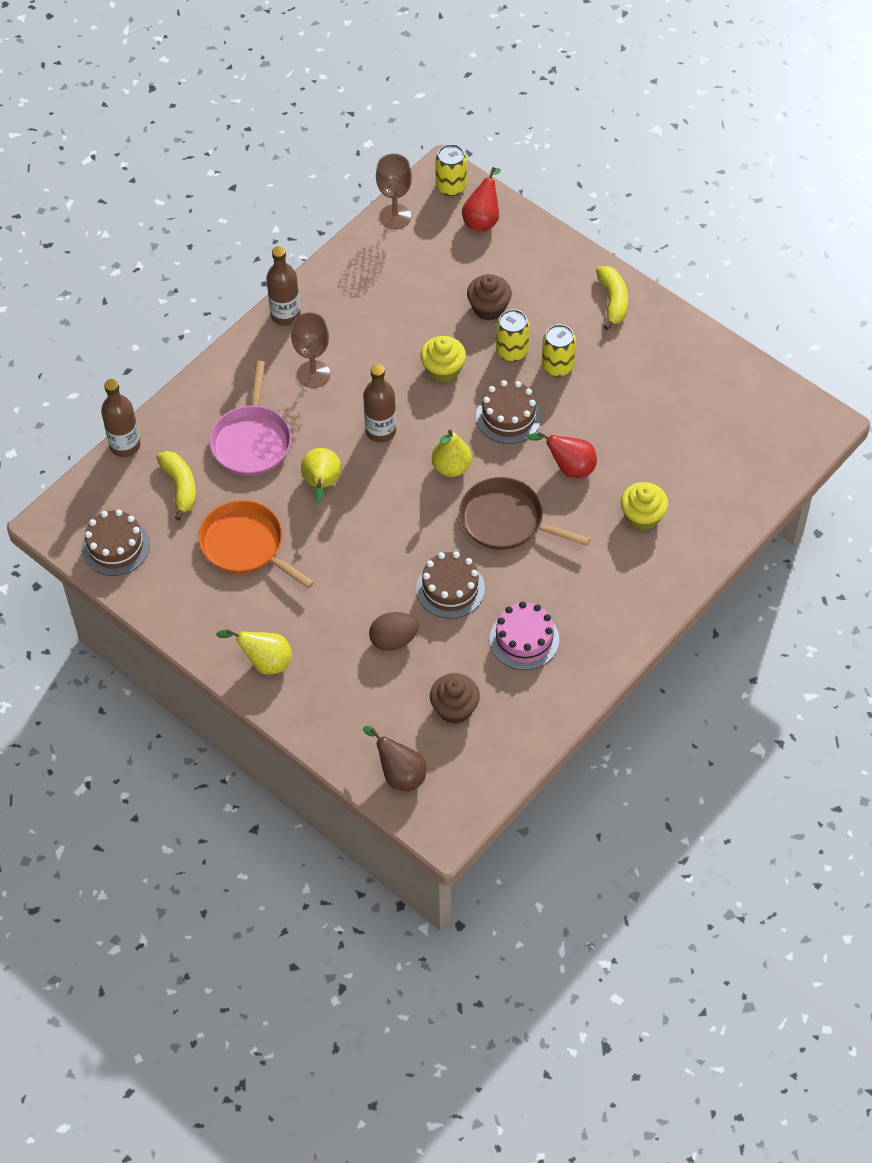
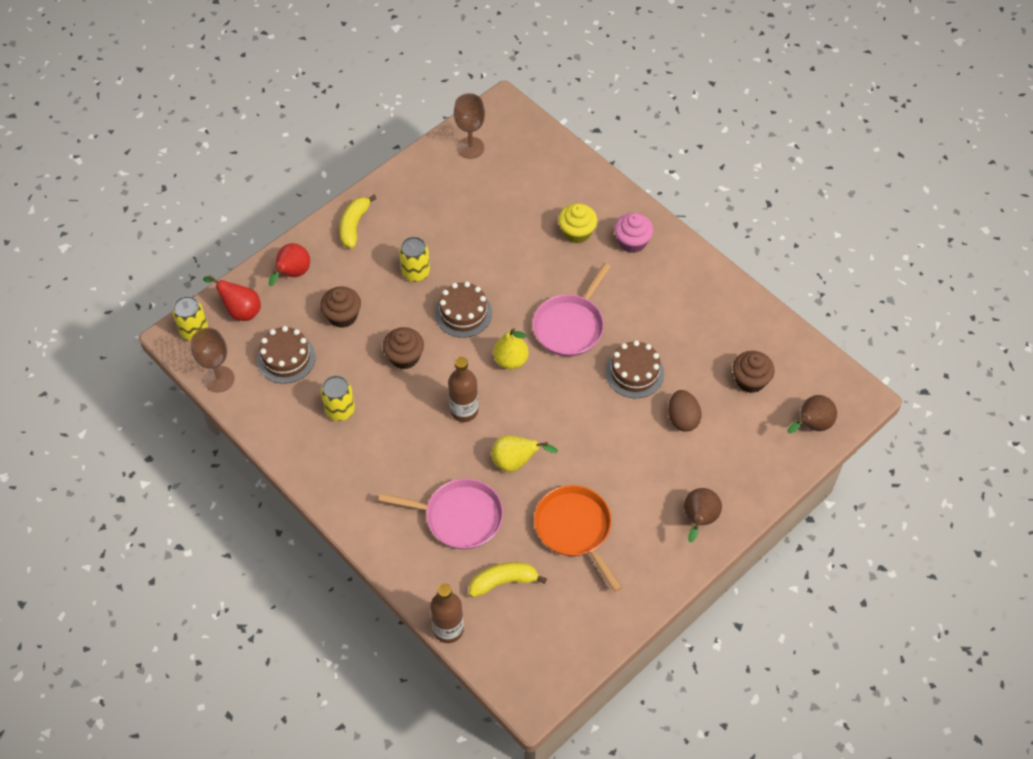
camera: 85 degrees left, 0 degrees up
(115, 546) = (565, 642): brown cake -> brown cake (286, 358)
(245, 545) = (575, 529): orange pan -> orange pan turned 105 degrees clockwise
(265, 662) = (699, 520): yellow pear -> brown pear
(285, 315) = (317, 479): brown bottle -> none
(313, 374) = (391, 460): brown goblet -> brown goblet (470, 148)
(443, 369) = (404, 357): yellow cupcake -> brown cupcake
(506, 520) = (570, 326): brown pan -> pink pan
(512, 351) = (393, 303): yellow can -> yellow can (340, 410)
(524, 639) = (687, 325): pink cake -> none
(569, 467) = (522, 276): red pear -> red pear (292, 274)
(612, 301) = (354, 226): yellow banana -> yellow banana turned 75 degrees counterclockwise
(638, 575) = (632, 242): none -> pink cupcake

